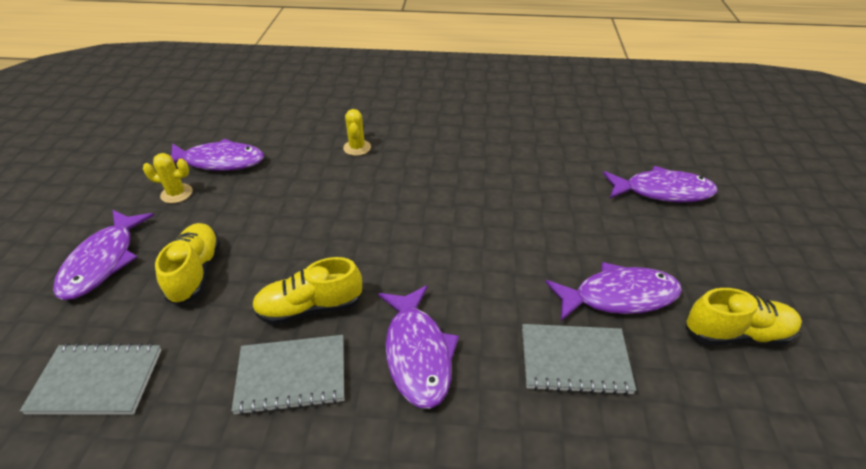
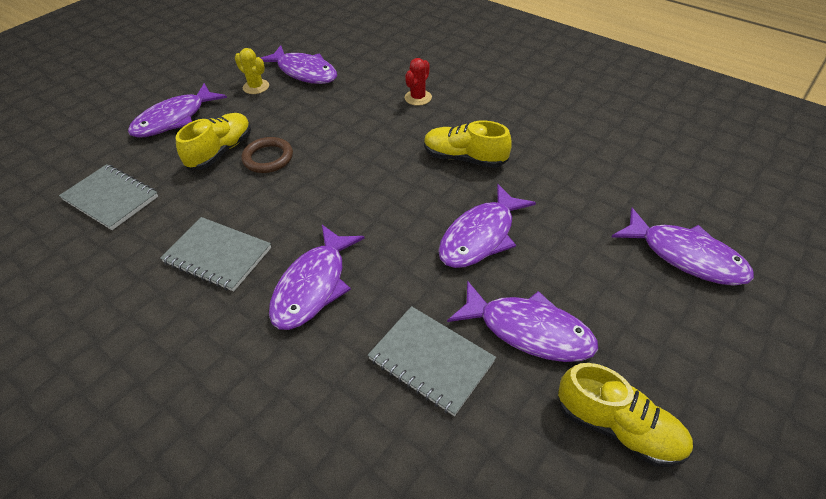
camera: 35 degrees right, 5 degrees up
(257, 257) = (268, 158): none -> brown ring
(310, 307) = (270, 213): yellow shoe -> yellow shoe (464, 158)
(357, 148) = (418, 98): yellow cactus -> red cactus
(517, 241) = (480, 236): none -> purple fish

